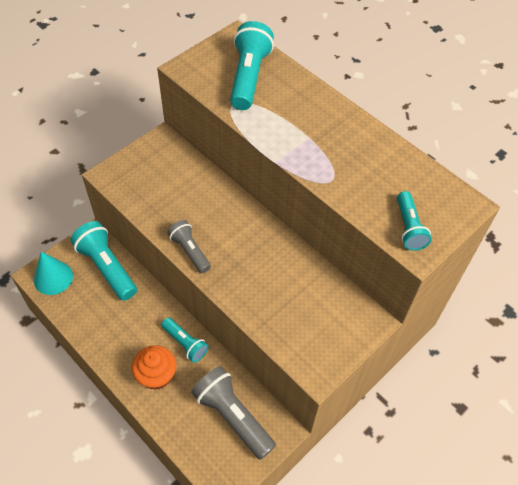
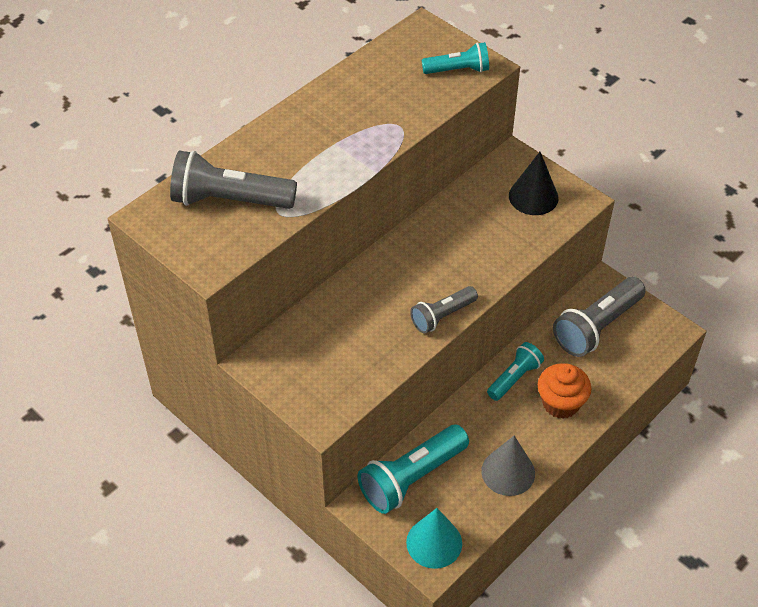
camera: 90 degrees left, 5 degrees down
(100, 330) = (508, 472): none -> grey cone
(248, 77) = (230, 200): turquoise flashlight -> grey flashlight
(321, 332) = (533, 196): none -> black cone

